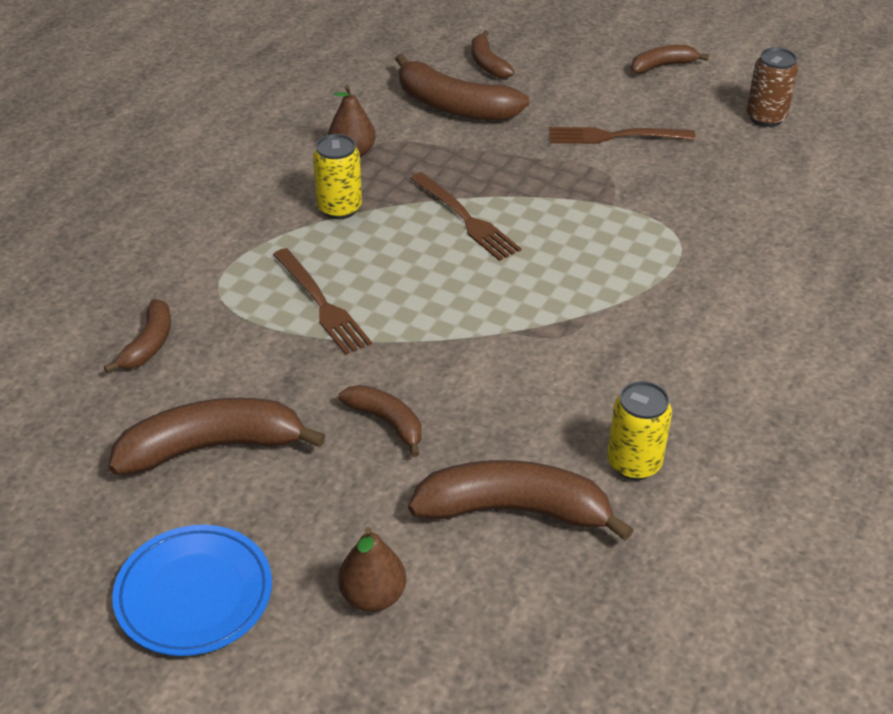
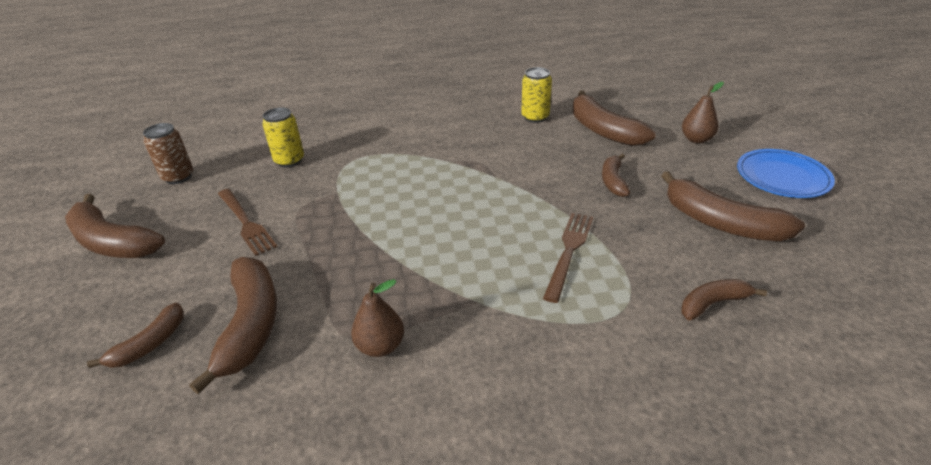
camera: 125 degrees left, 5 degrees down
(339, 208) = (464, 305): yellow can -> yellow can (289, 160)
(467, 219) = (412, 238): brown fork -> none
(662, 66) = (112, 242): brown banana -> brown banana, size x1.79

